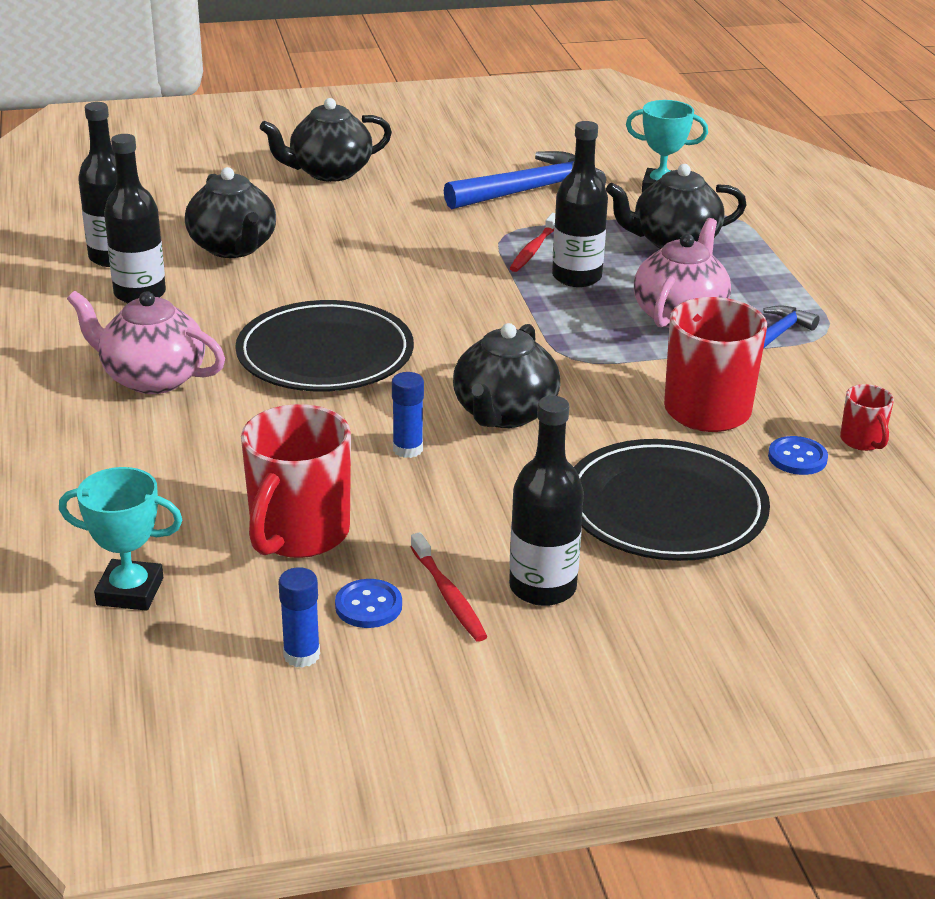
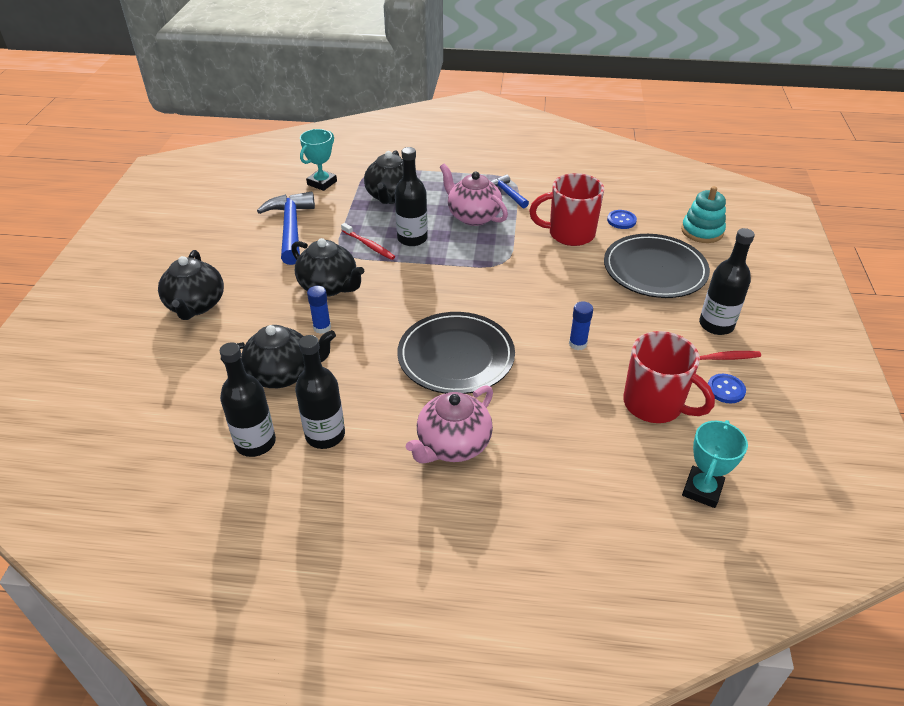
camera: 70 degrees left, 10 degrees up
(301, 655) = (767, 423): blue glue stick -> blue glue stick (322, 327)
(504, 414) = (552, 300): black teapot -> black teapot (329, 286)
(844, 555) = (702, 231): none -> turquoise stacking toy
(862, 441) = (612, 199): red mug -> none

